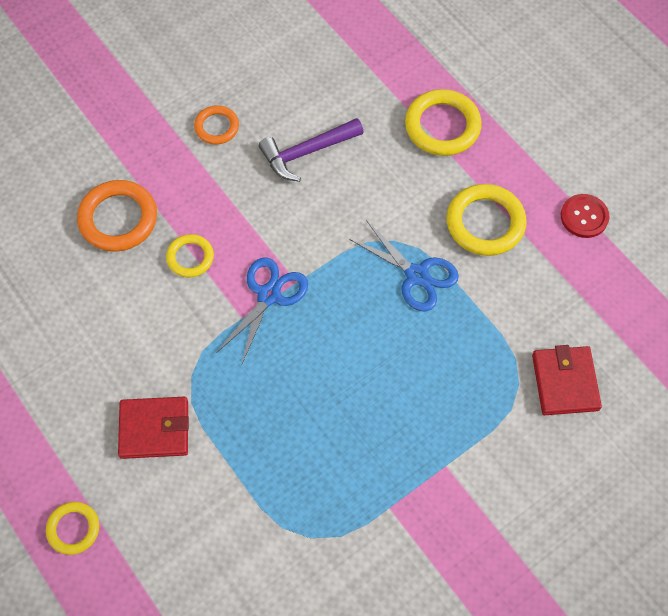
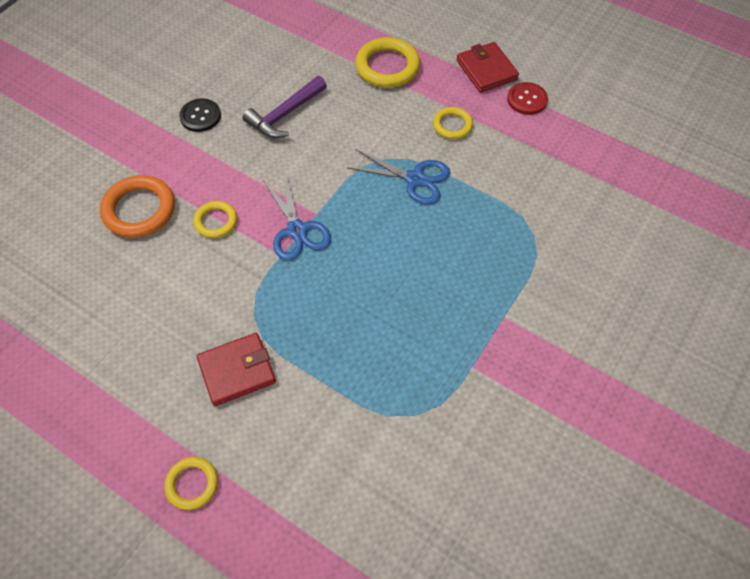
camera: 20 degrees left, 5 degrees down
(217, 127) = (200, 116): orange ring -> black button
(269, 295) = (297, 230): blue scissors -> blue scissors turned 150 degrees clockwise
(485, 223) = (452, 125): yellow ring -> yellow ring, size x0.59
(565, 382) = (569, 222): red wallet -> red wallet (486, 70)

